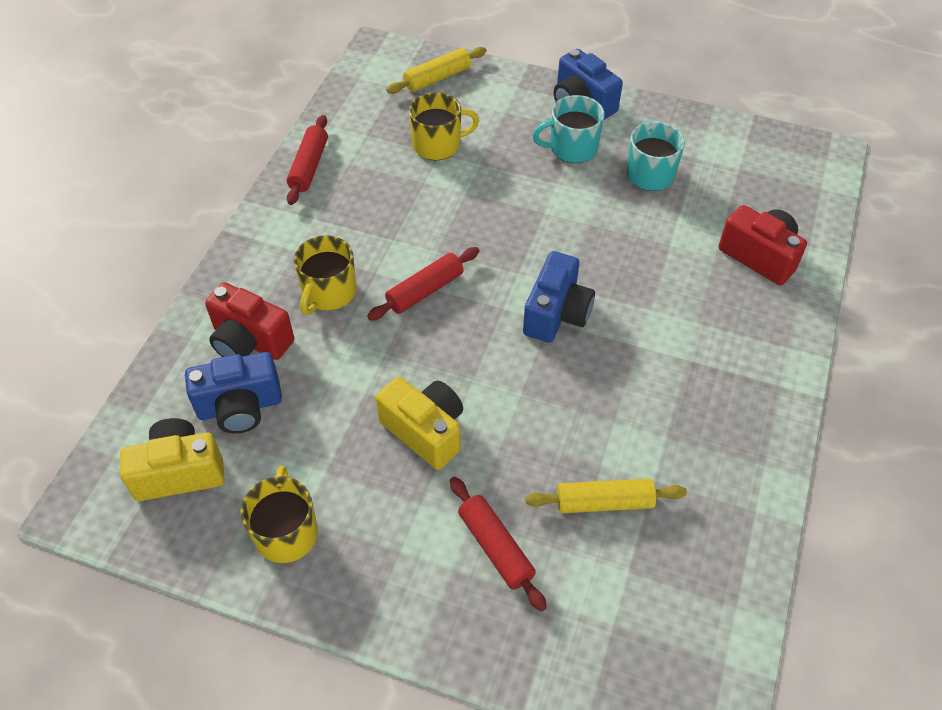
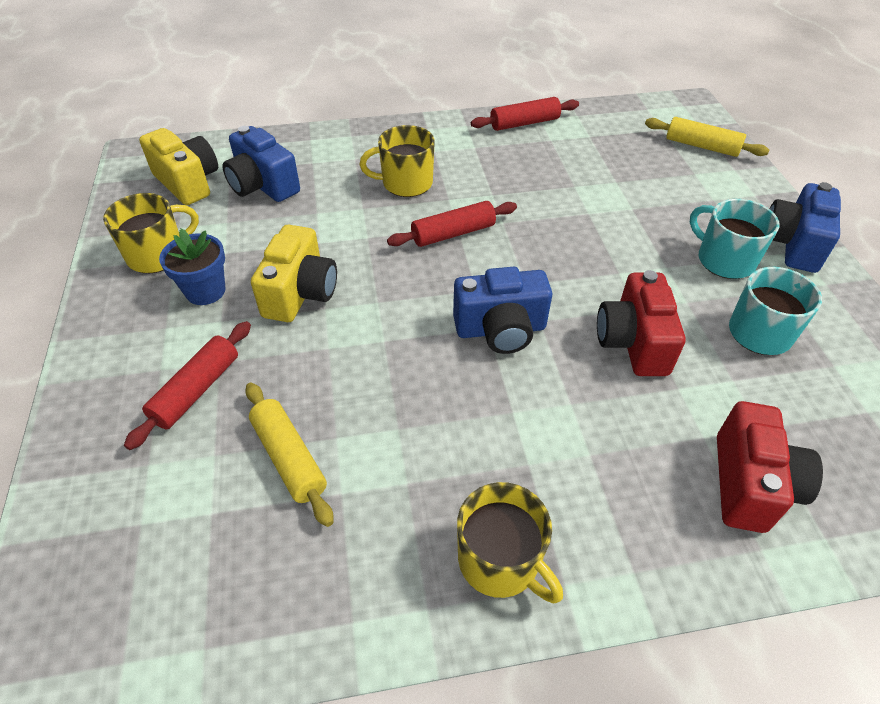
camera: 60 degrees right, 5 degrees down
(250, 341) = (327, 165): red camera -> red camera (633, 342)
(371, 505) = (205, 291): none -> blue flower pot
(425, 291) = (453, 233): red rolling pin -> red rolling pin turned 45 degrees counterclockwise
(438, 145) = (625, 176): yellow mug -> yellow mug (500, 561)

